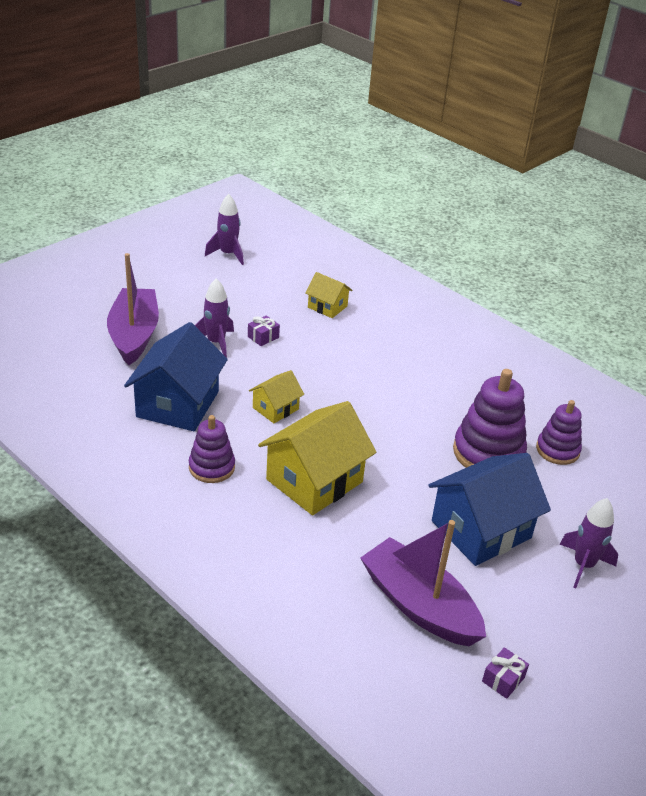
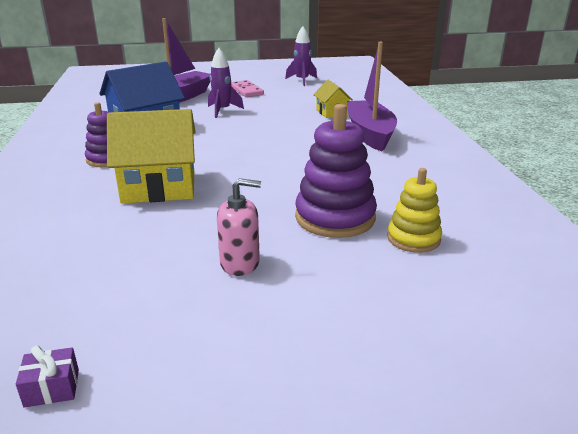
camera: 40 degrees right, 10 degrees down
(192, 295) = (246, 91): none -> pink domino
(263, 337) = (259, 115): purple gift -> none
(275, 408) = (203, 146): yellow house -> none
(419, 605) = (91, 290): purple boat -> purple boat (370, 134)
(481, 529) = (240, 263): blue house -> pink soap dispenser
(557, 450) = (413, 238): purple stacking toy -> yellow stacking toy
(583, 565) = (303, 335): purple rocket -> none

